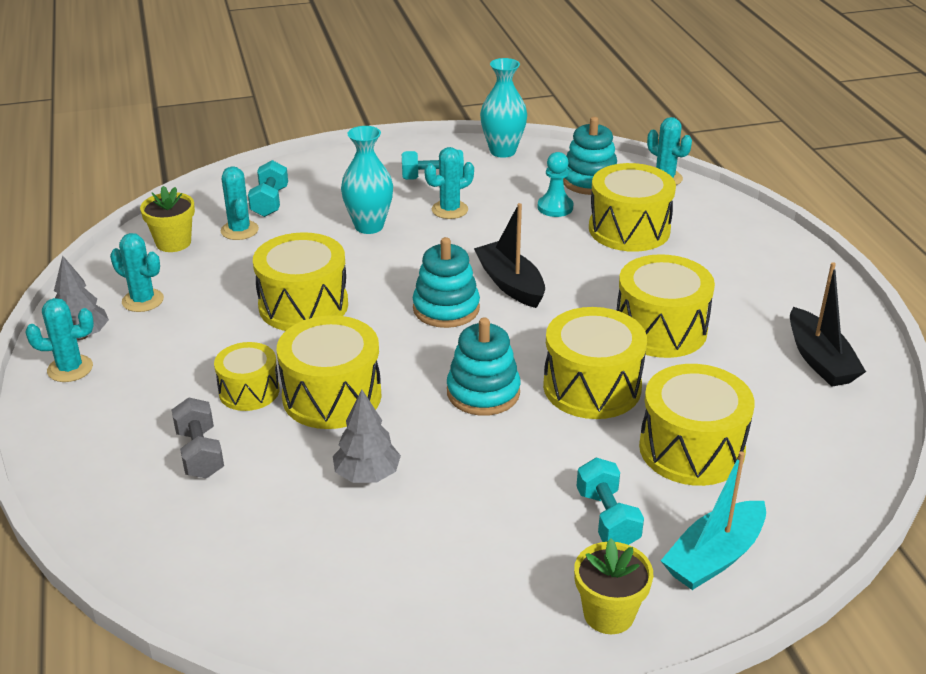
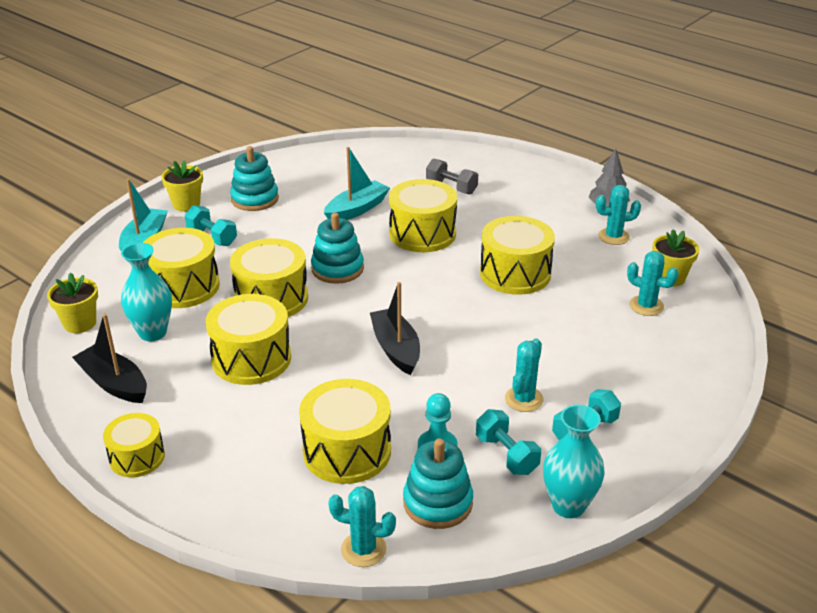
camera: 145 degrees right, 0 degrees up
(70, 369) = (580, 192): turquoise cactus -> none
(249, 391) = (471, 219): yellow drum -> yellow drum (137, 457)
(270, 202) = (669, 339): turquoise dumbbell -> turquoise dumbbell (506, 455)
(367, 475) = (356, 209): grey tree -> turquoise boat
(369, 226) = (563, 352): turquoise vase -> turquoise vase (152, 333)
(446, 308) = (420, 310): turquoise stacking toy -> turquoise stacking toy (255, 199)
(510, 284) = (396, 349): black boat -> black boat turned 135 degrees counterclockwise
(845, 450) = (80, 323): none -> yellow flower pot

